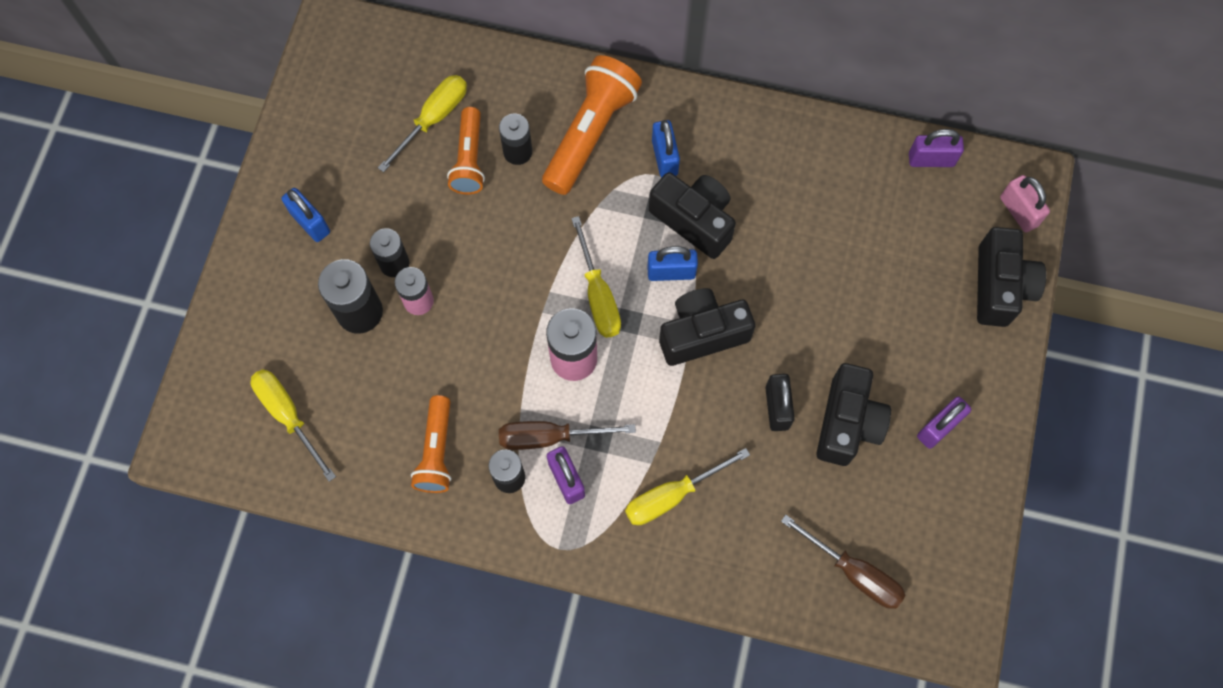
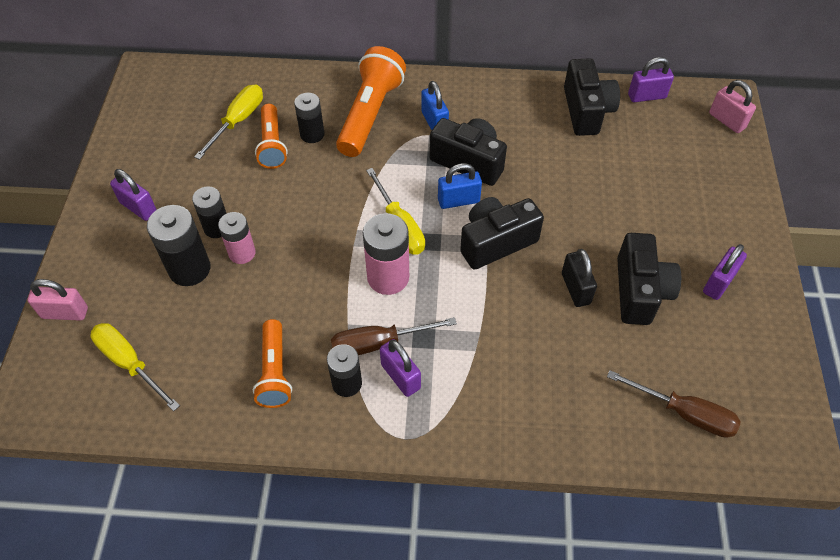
camera: 10 degrees left, 15 degrees down
(224, 344) = (65, 313): none -> pink padlock
(310, 222) = (138, 208): blue padlock -> purple padlock
(672, 495) = (501, 374): yellow screwdriver -> none
(1000, 286) = (731, 173): black camera -> black camera (586, 111)

